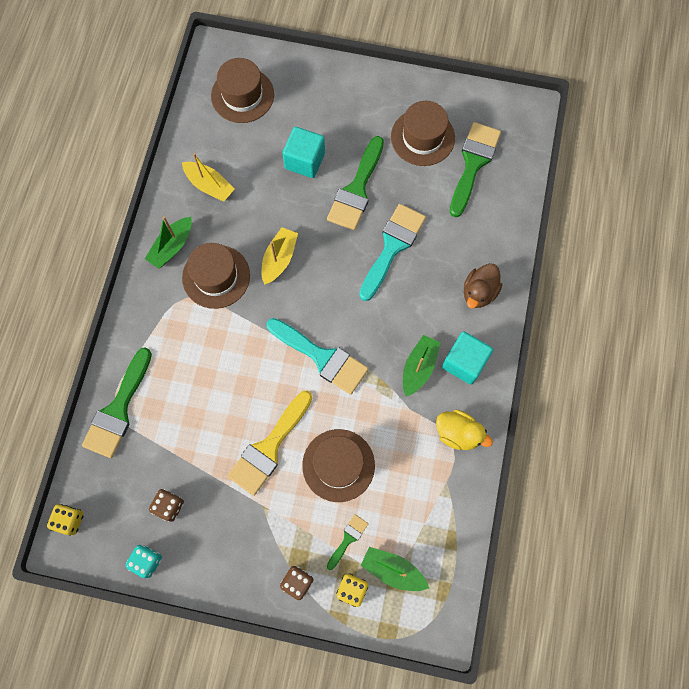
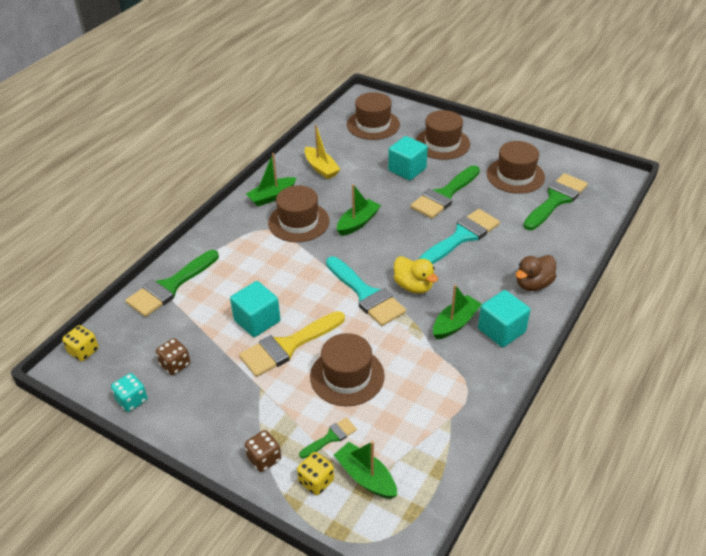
camera: 20 degrees right, 30 degrees down
(226, 426) = (257, 321): none -> turquoise cube
(279, 259) = (358, 223): yellow boat -> green boat
(330, 106) = (442, 143): none -> brown hat
(458, 433) = (476, 382): yellow duck -> yellow duck (413, 286)

